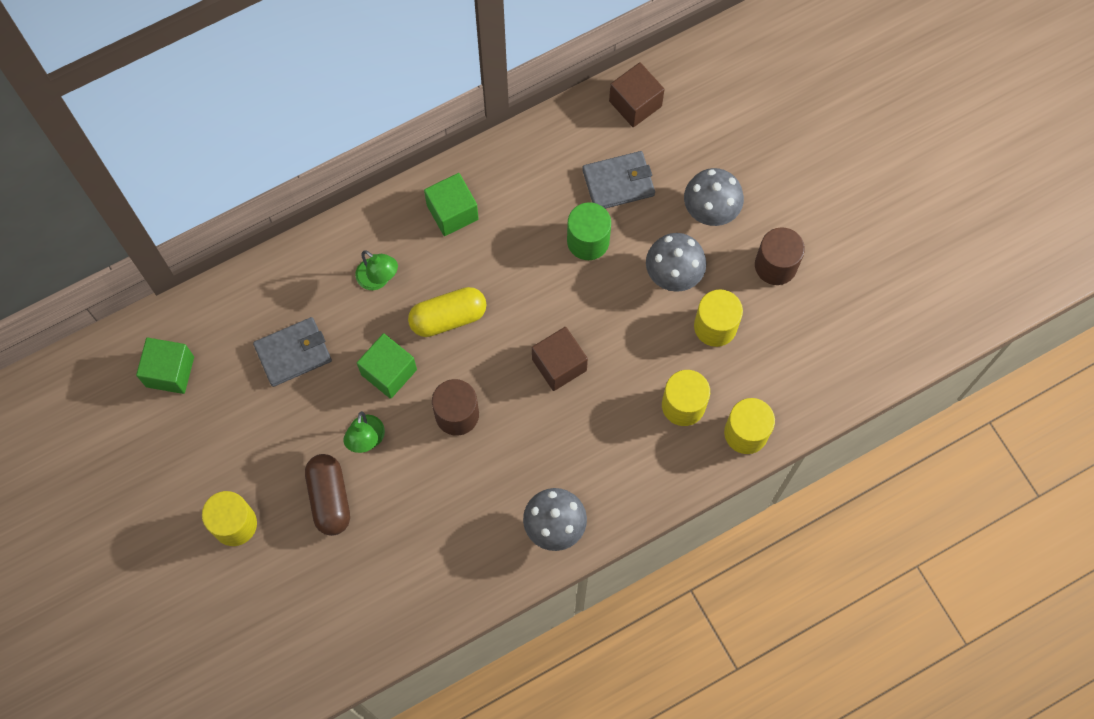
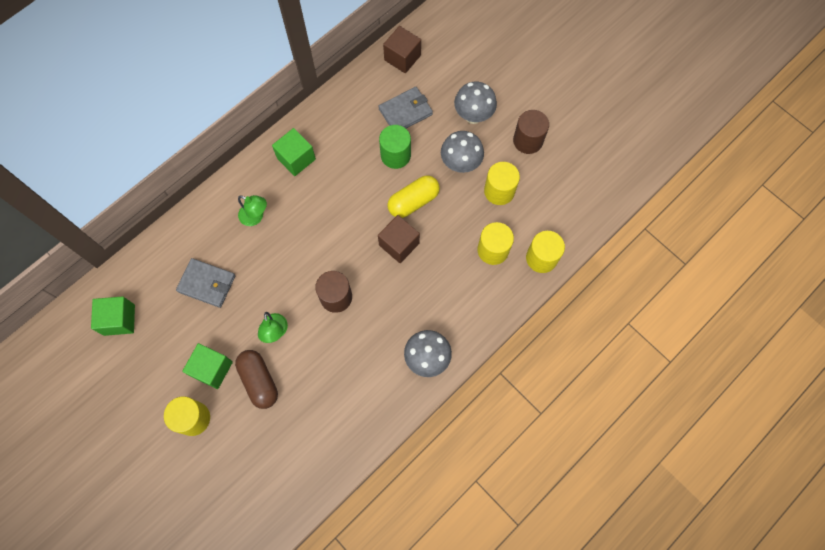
camera: 15 degrees left, 0 degrees up
(293, 353) = (207, 284): grey wallet -> grey wallet turned 60 degrees clockwise
(389, 372) = (279, 279): green cube -> green cube (212, 369)
(448, 317) = (312, 231): yellow capsule -> yellow capsule (413, 201)

